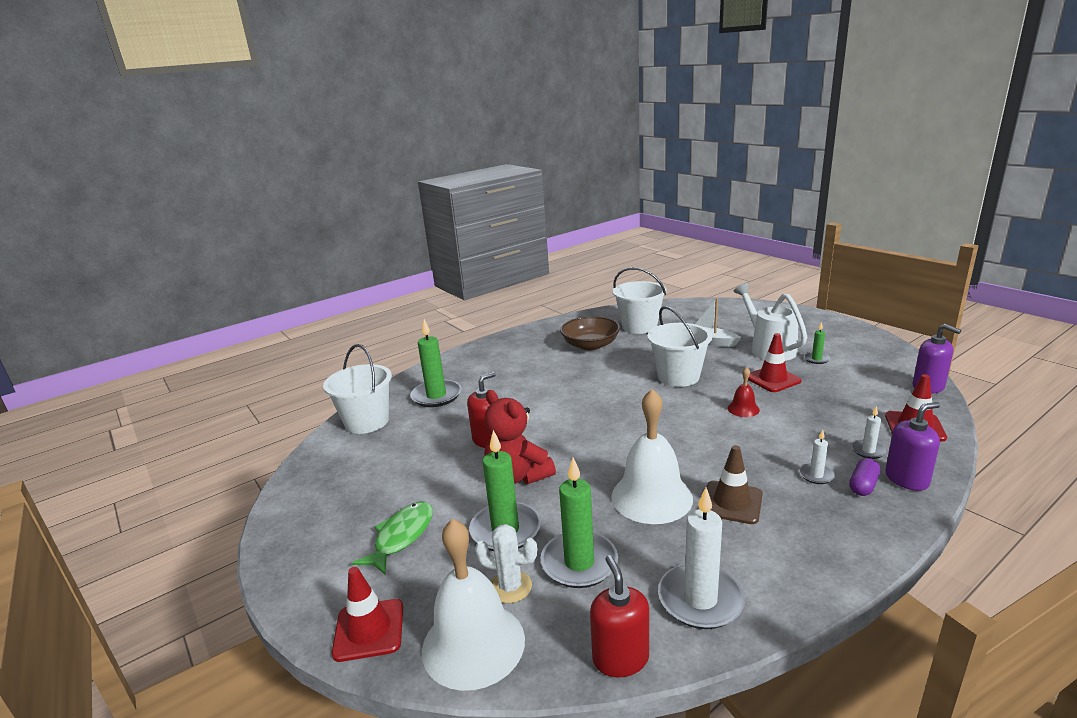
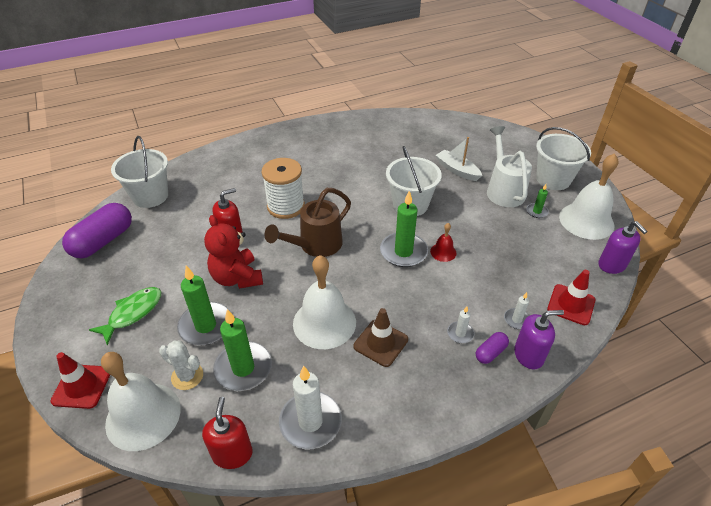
camera: 10 degrees right, 20 degrees up
(326, 473) = (103, 241): none -> purple capsule
(436, 396) = (212, 181): green candle -> green candle (403, 252)
(538, 402) = (286, 206): none -> white spool
(590, 345) = (357, 152): brown bowl -> none
(594, 429) = (315, 245): none -> brown watering can
(639, 326) = (409, 139): white bucket -> white bucket (553, 179)
(773, 379) = (486, 226): red traffic cone -> none
(872, 357) = (586, 221): none -> white bell

